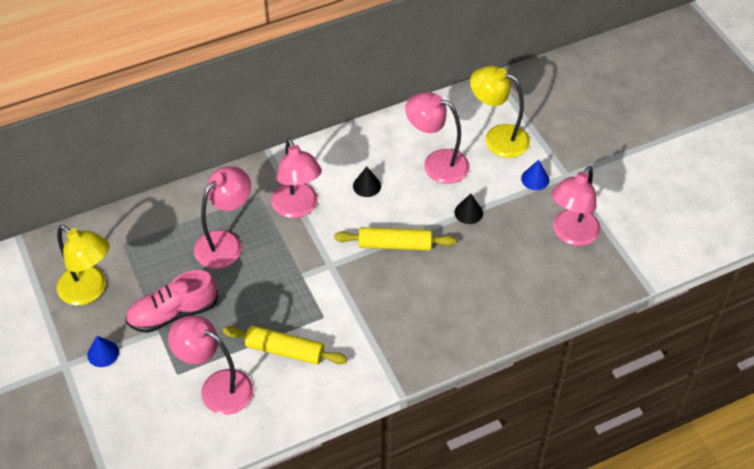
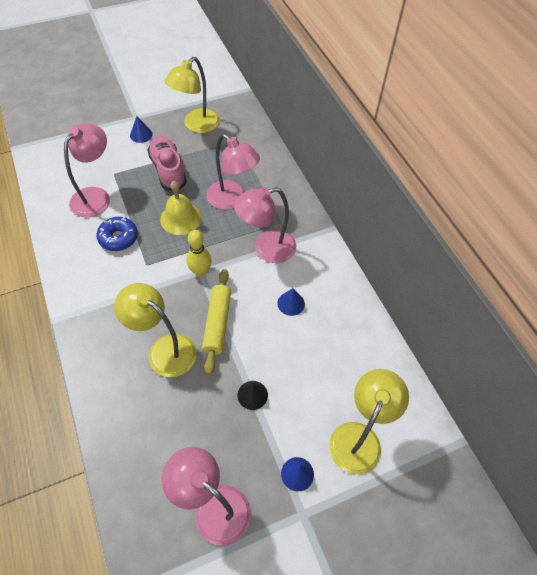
camera: 90 degrees right, 5 degrees up
(254, 291) = (181, 218): none -> yellow bell
(285, 350) = (118, 238): yellow rolling pin -> blue donut
(330, 265) = (200, 271): none -> yellow bowling pin
(367, 186) = (291, 303): black cone -> blue cone
(428, 286) = (164, 349): none -> yellow lamp
(436, 164) = (319, 368): pink lamp -> none

